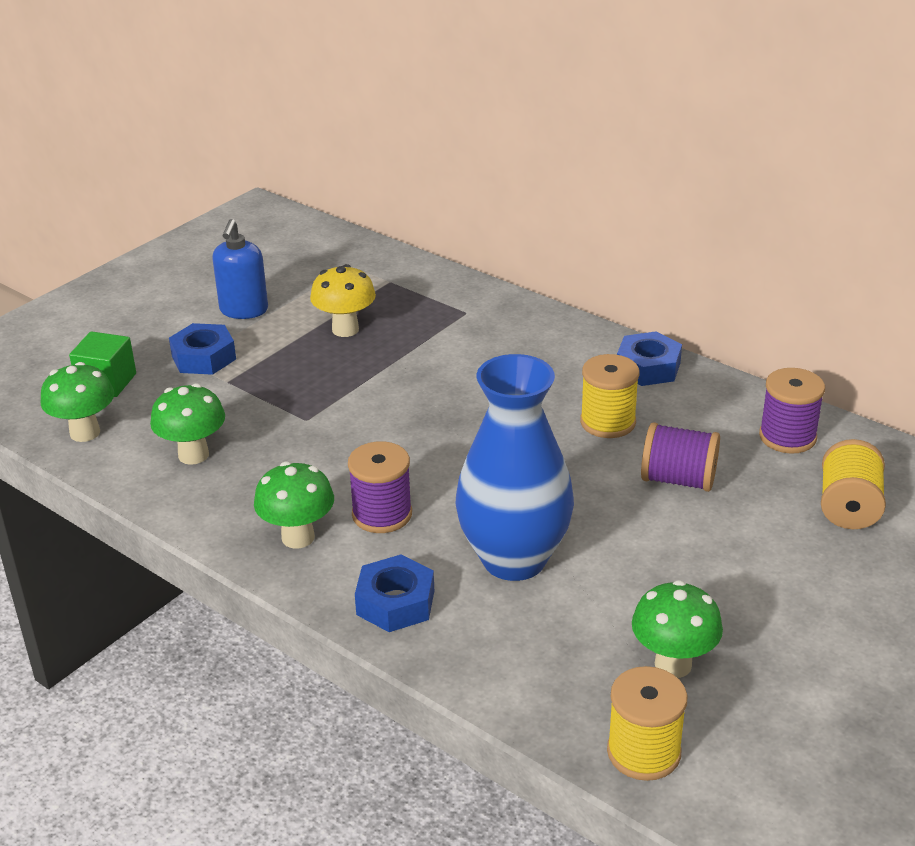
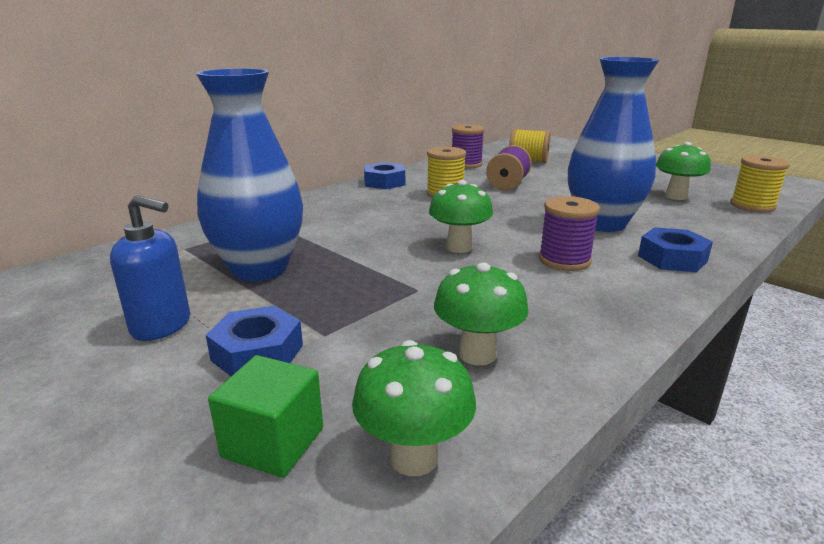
camera: 85 degrees left, 10 degrees down
(298, 537) = (609, 294): green mushroom -> green mushroom (459, 247)
(345, 329) = (259, 269): yellow mushroom -> blue vase

